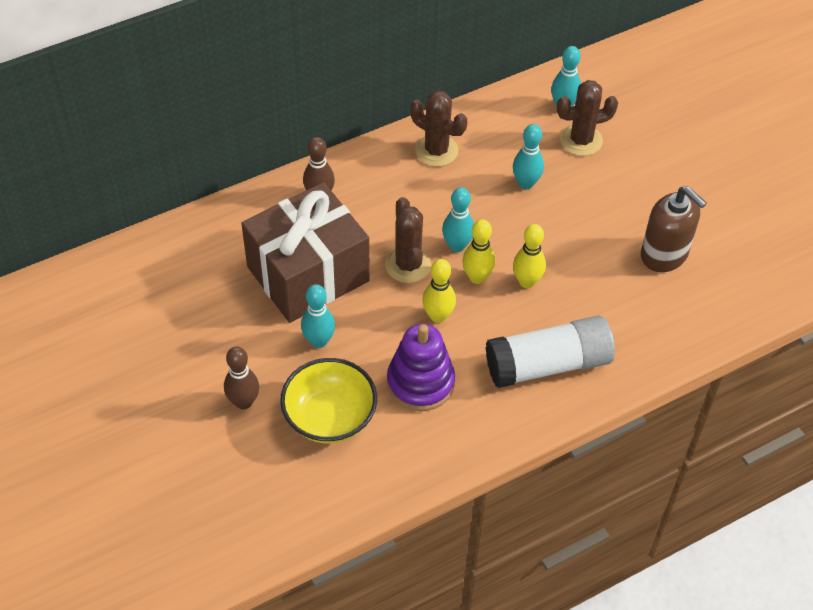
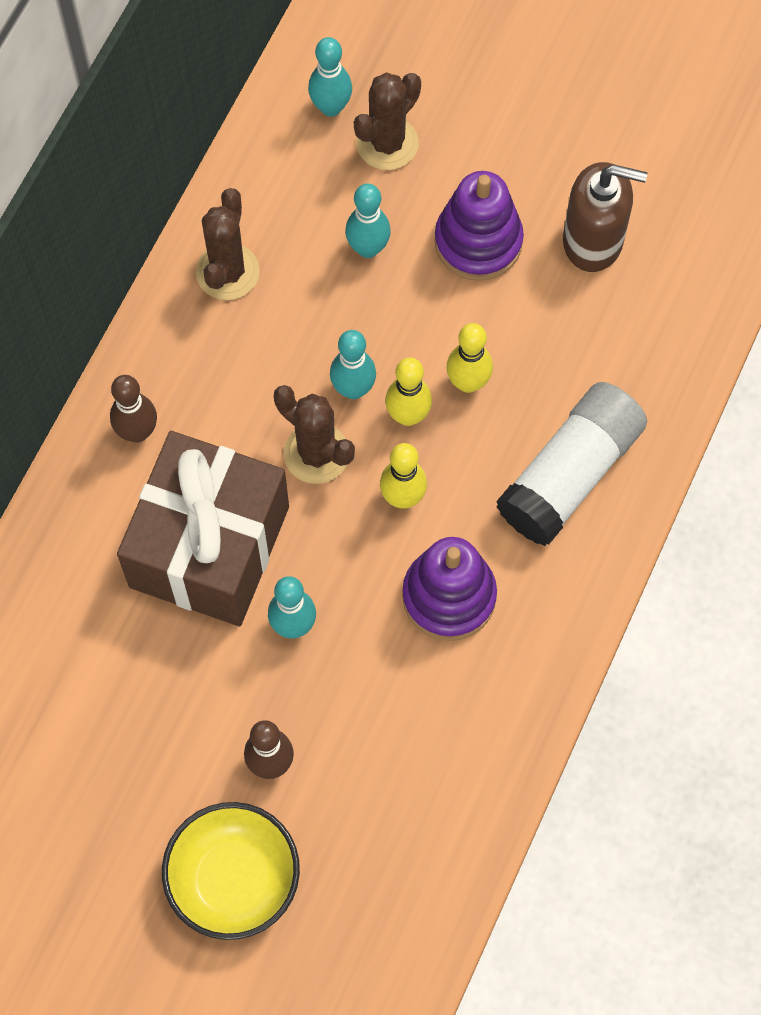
camera: 35 degrees left, 15 degrees up
(330, 417) = (382, 711): yellow bowl -> yellow bowl (234, 879)
(436, 150) = (227, 272): brown cactus -> brown cactus turned 75 degrees counterclockwise
(593, 216) = (478, 242): none -> purple stacking toy

